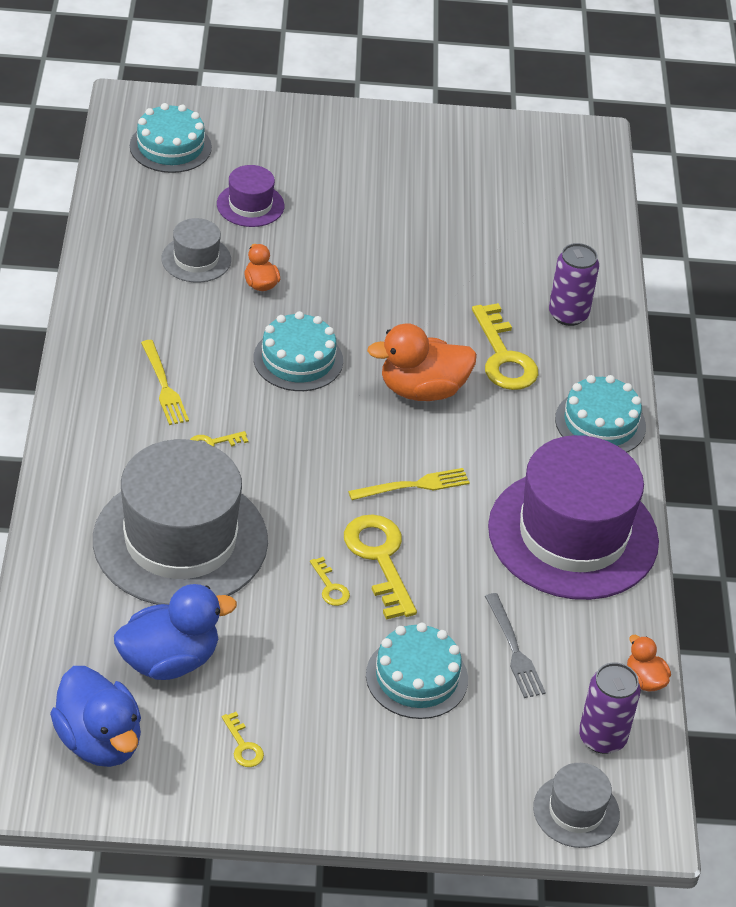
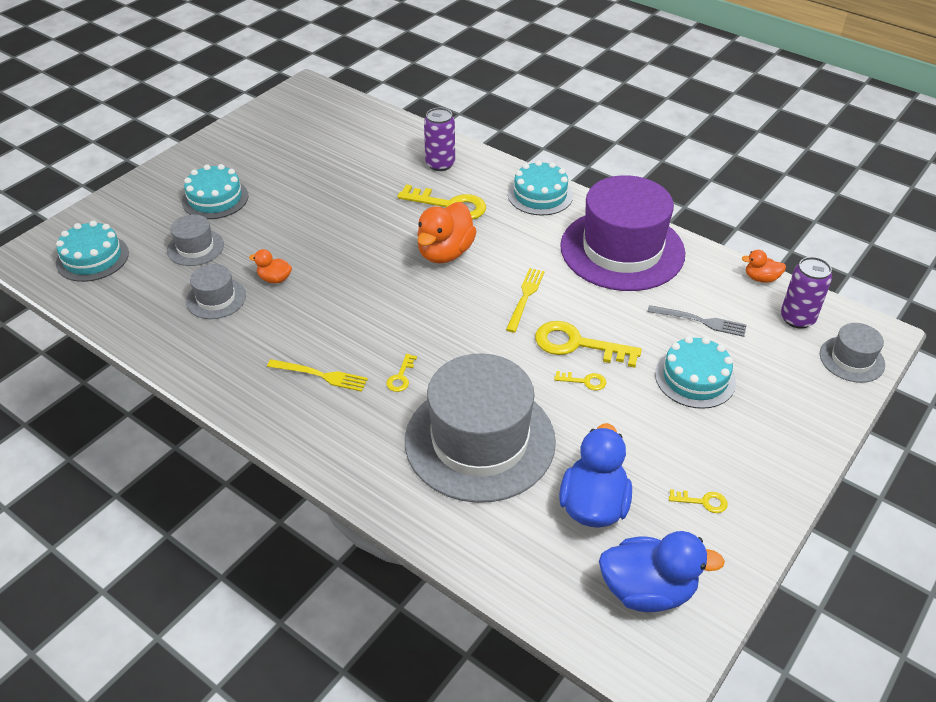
camera: 50 degrees left, 0 degrees up
(250, 205) = (195, 247): purple hat -> grey hat
(298, 359) = (363, 295): turquoise cake -> turquoise cake (215, 198)

